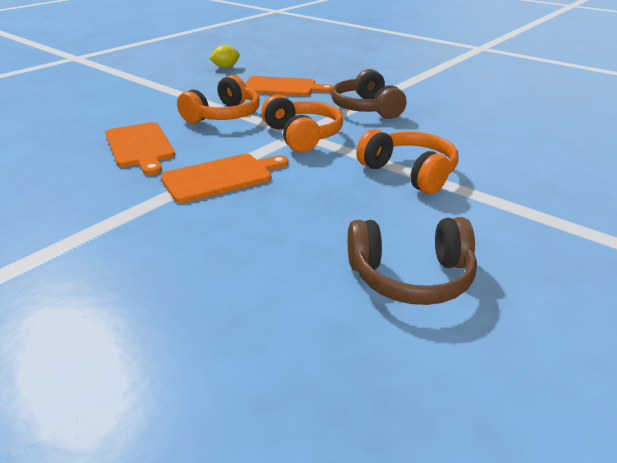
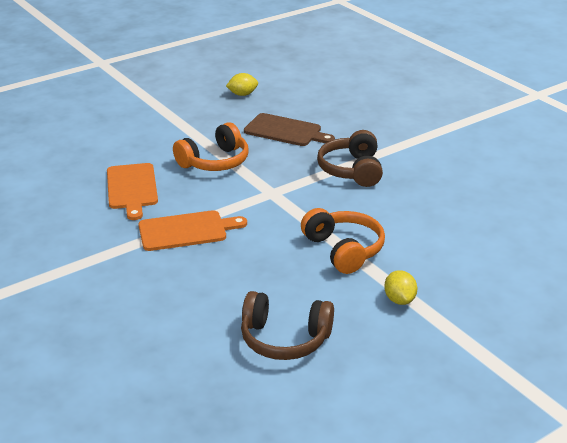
camera: 15 degrees right, 0 degrees up
(282, 87) = (285, 131): orange cutting board -> brown cutting board
(302, 136) = (274, 196): orange headphones -> none
(509, 211) = (399, 300): none -> yellow lemon

